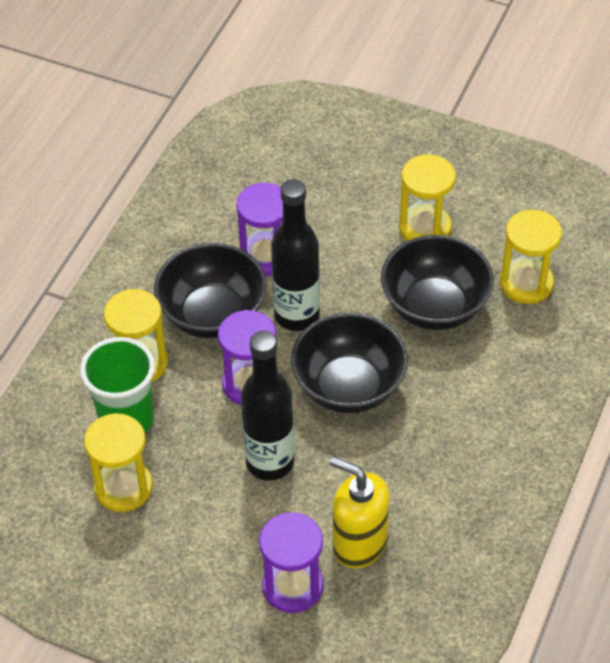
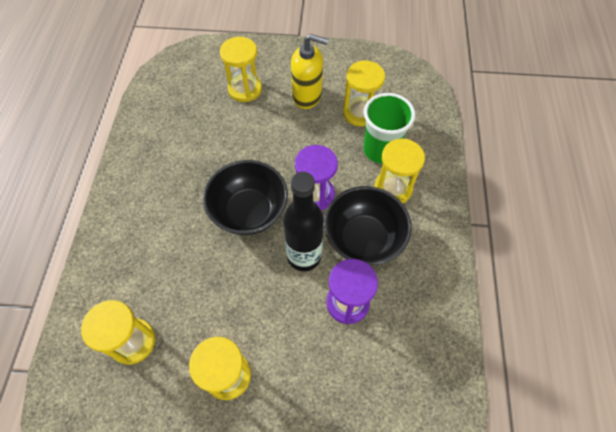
camera: 160 degrees right, 10 degrees up
(270, 462) = (282, 149): black bottle -> none
(292, 586) = (245, 89): purple hourglass -> yellow hourglass
(359, 543) = (215, 119): yellow soap dispenser -> yellow soap dispenser (307, 96)
(435, 306) = (203, 295): black bowl -> none

